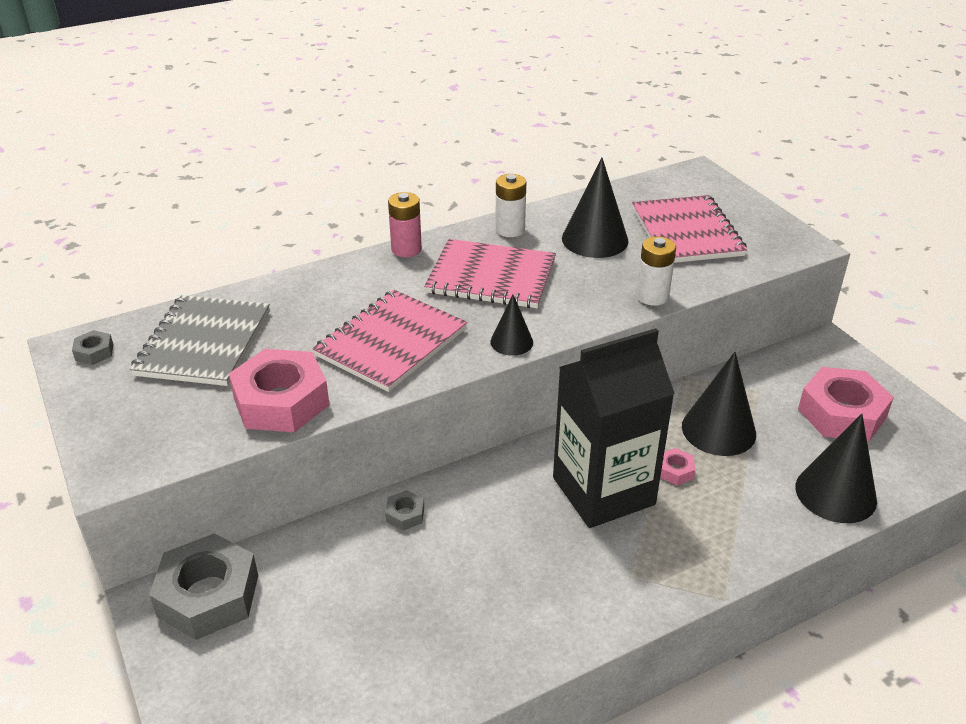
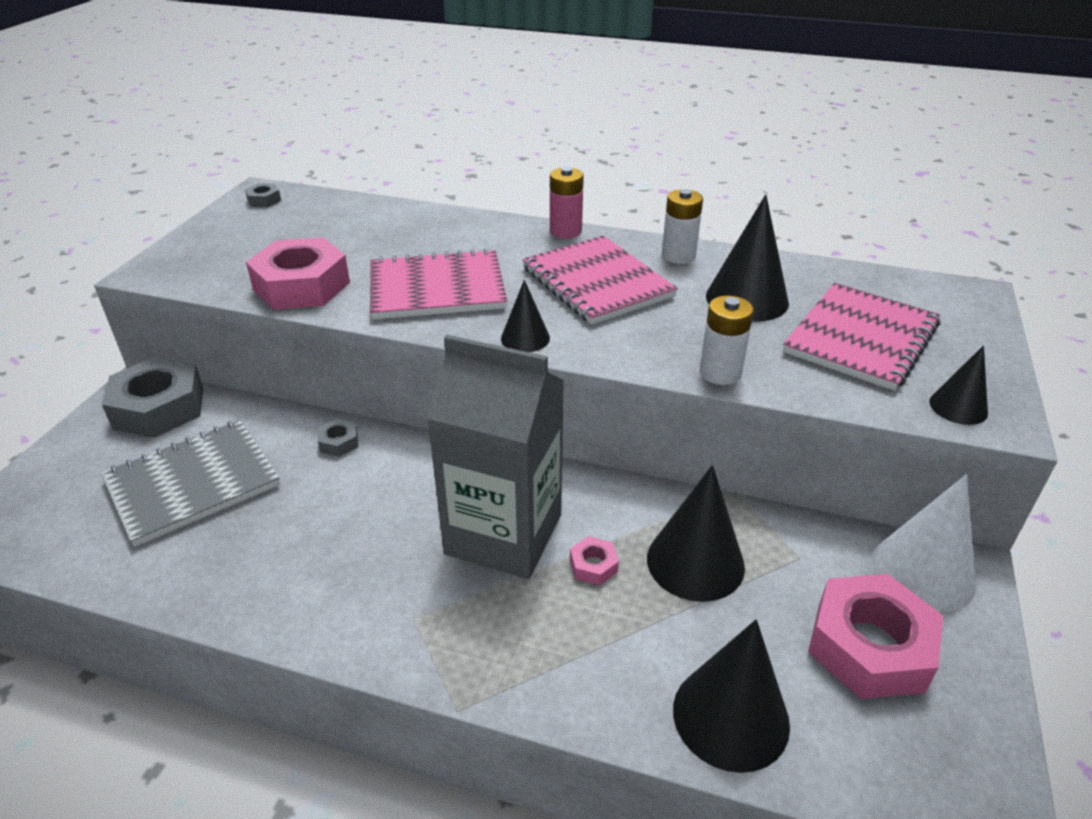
camera: 45 degrees right, 0 degrees up
(204, 343) = (326, 225): grey notebook -> grey notebook (192, 483)
(603, 491) = (503, 534): black carton -> grey carton
(780, 248) = (958, 407): none -> black cone
(815, 359) = (923, 572): none -> white cone

